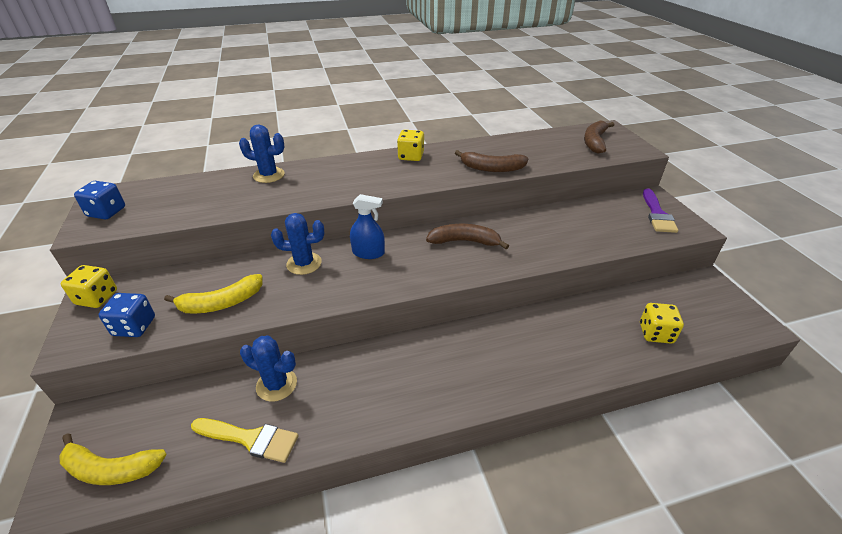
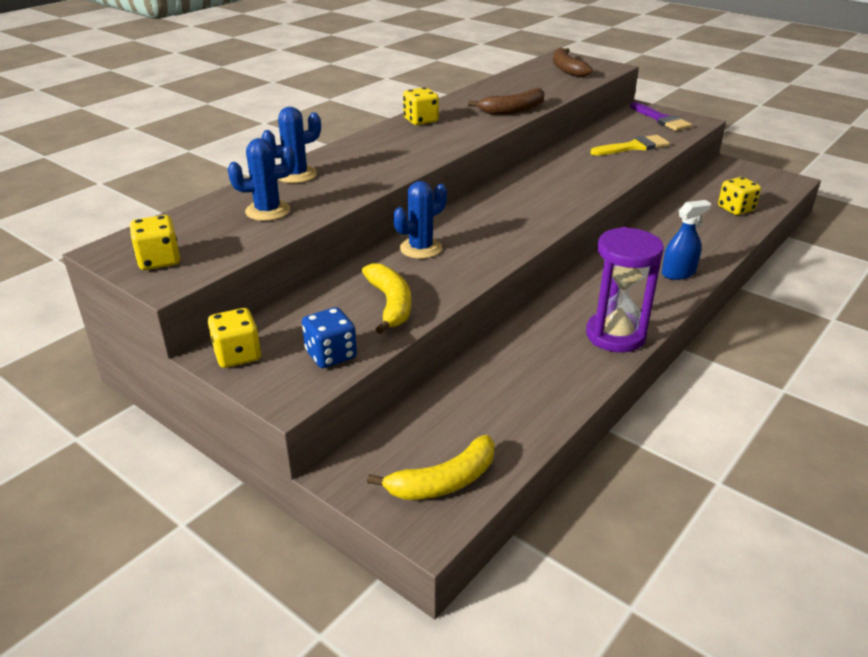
camera: 35 degrees left, 5 degrees down
(106, 212) = (159, 260): blue dice -> yellow dice
(221, 303) = (390, 304): yellow banana -> yellow banana turned 45 degrees counterclockwise
(250, 439) = (537, 401): yellow brush -> yellow brush (634, 147)
(276, 384) = (501, 361): blue cactus -> blue cactus (268, 211)
(368, 253) = (469, 220): blue spray bottle -> blue spray bottle (678, 273)
(382, 411) = (615, 335): none -> purple hourglass
(464, 241) = (541, 184): brown banana -> none

